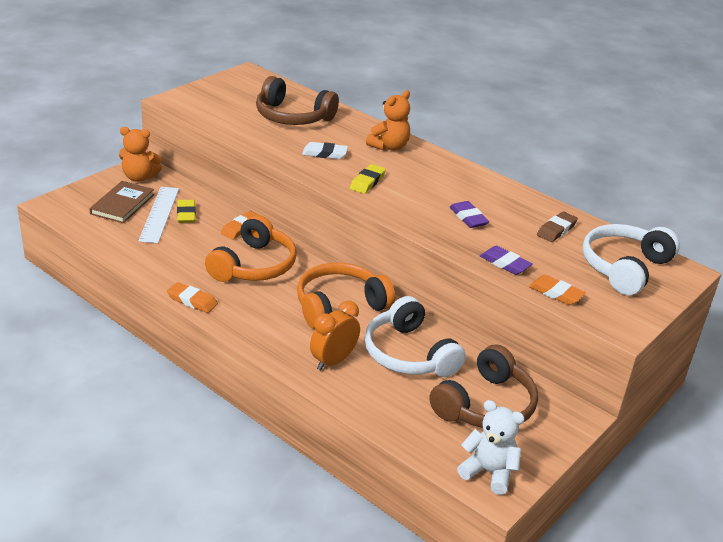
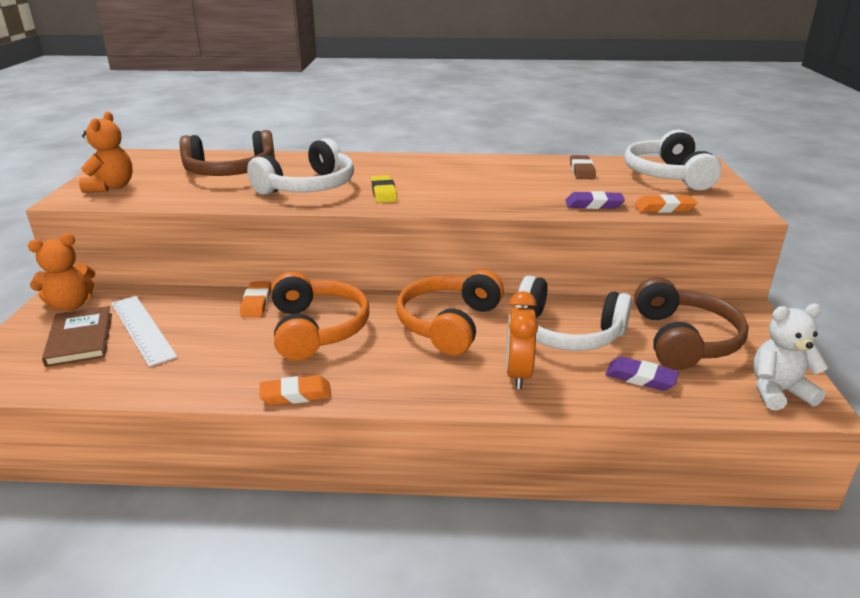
camera: 35 degrees left, 5 degrees down
(186, 214) = (176, 316): yellow eraser -> none
(324, 154) = (308, 187): white eraser -> white headphones
(389, 146) = (358, 164): orange teddy bear -> orange teddy bear (111, 187)
(468, 217) = (509, 186): purple eraser -> purple eraser (640, 378)

